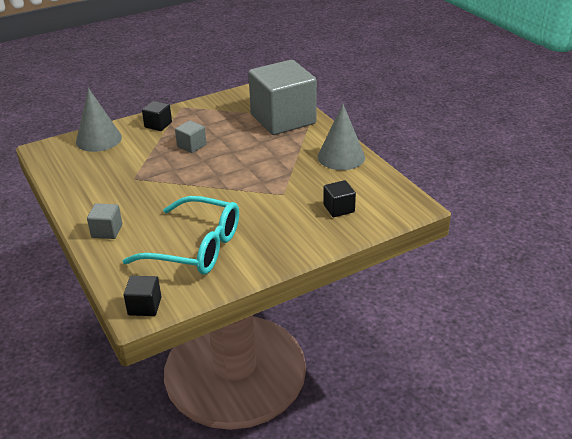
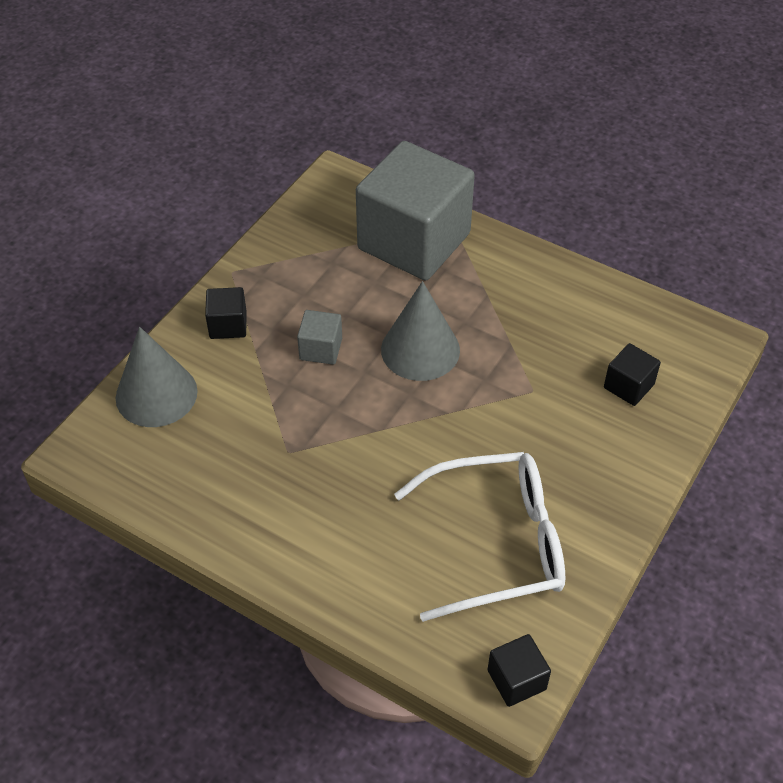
camera: 30 degrees left, 15 degrees up
(107, 231) = (340, 572): grey cube -> none
(196, 247) = (497, 543): turquoise glasses -> white glasses
(341, 157) = (556, 286): grey cone -> grey cone (420, 349)

